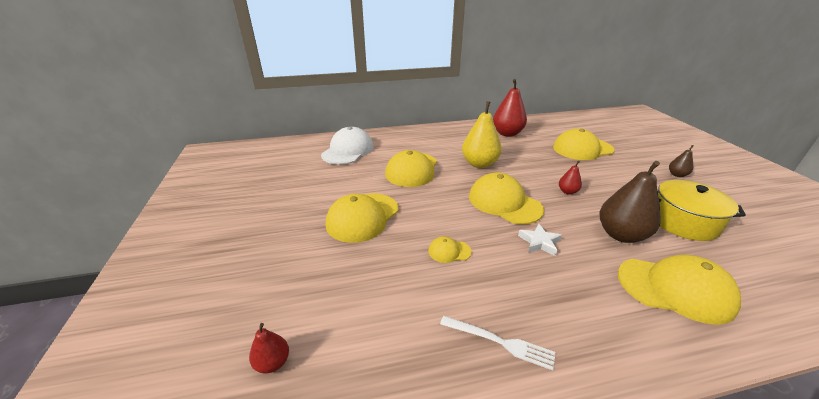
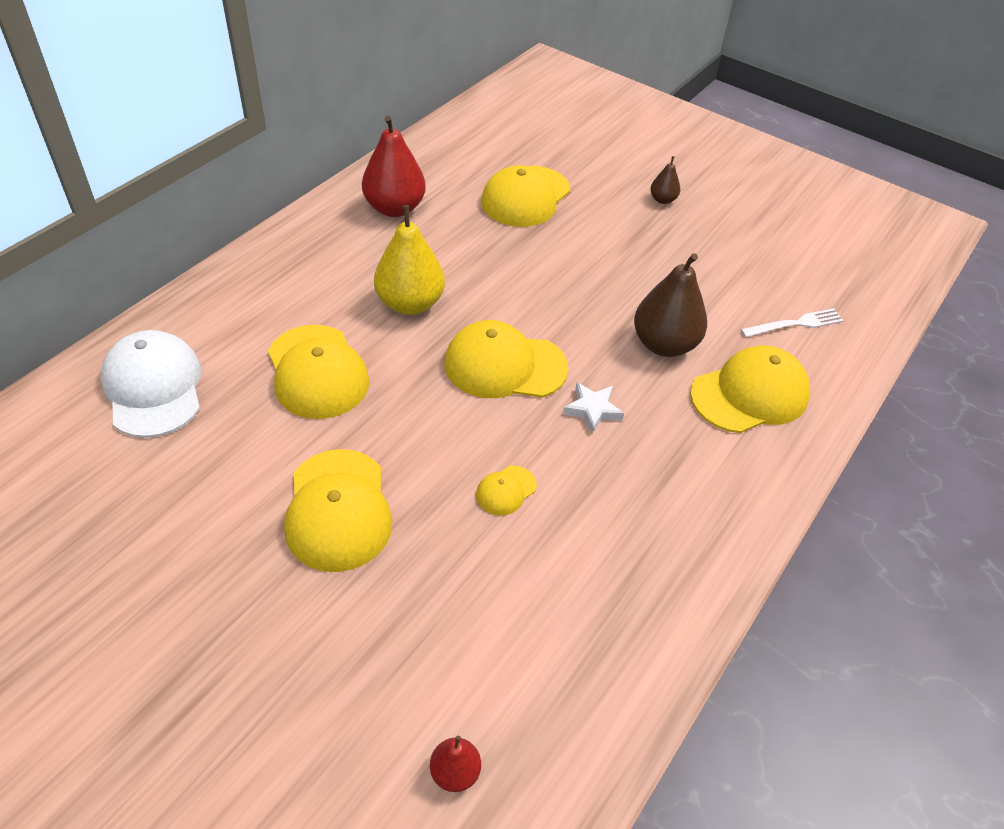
camera: 45 degrees left, 15 degrees up
(499, 342) = (649, 570): white fork -> white fork (795, 324)
(567, 192) = (564, 300): red pear -> none
(683, 222) = (709, 286): yellow pot -> none

